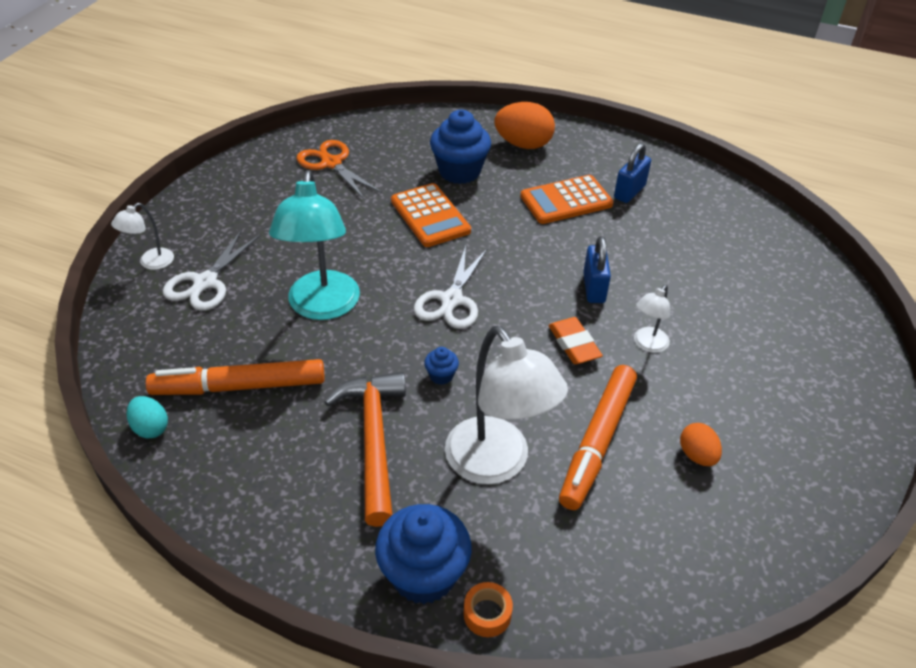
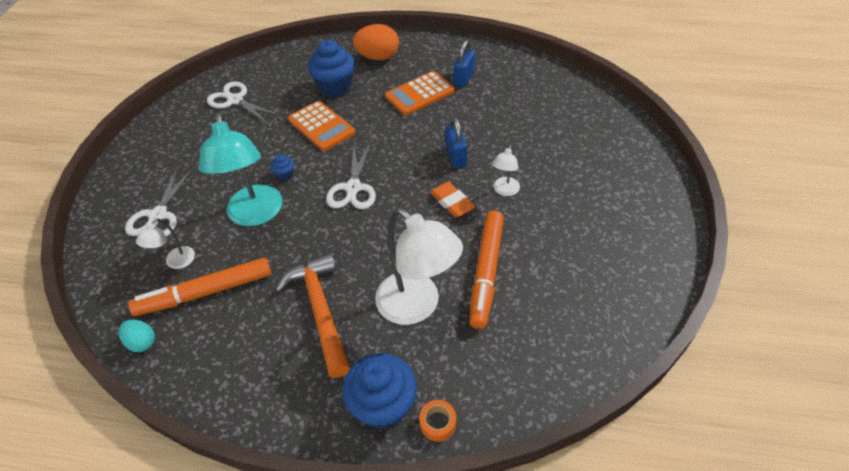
camera: 10 degrees left, 5 degrees up
(151, 263) = (110, 209): white lamp -> white lamp (176, 262)
(331, 163) = (235, 100): orange scissors -> white scissors
(441, 376) = (359, 248): blue cupcake -> blue cupcake (285, 175)
(697, 455) = (559, 265): orange egg -> none

